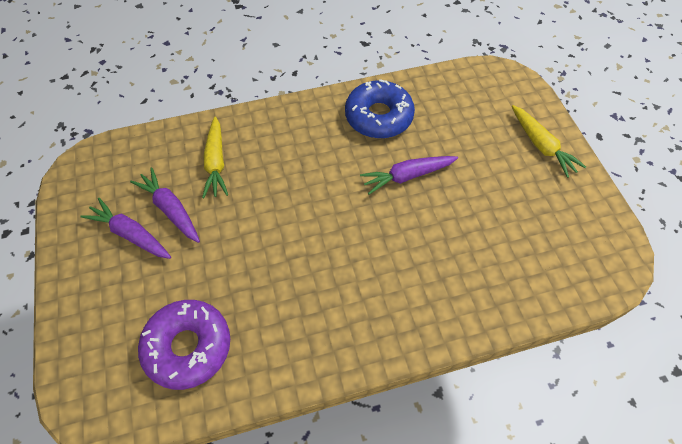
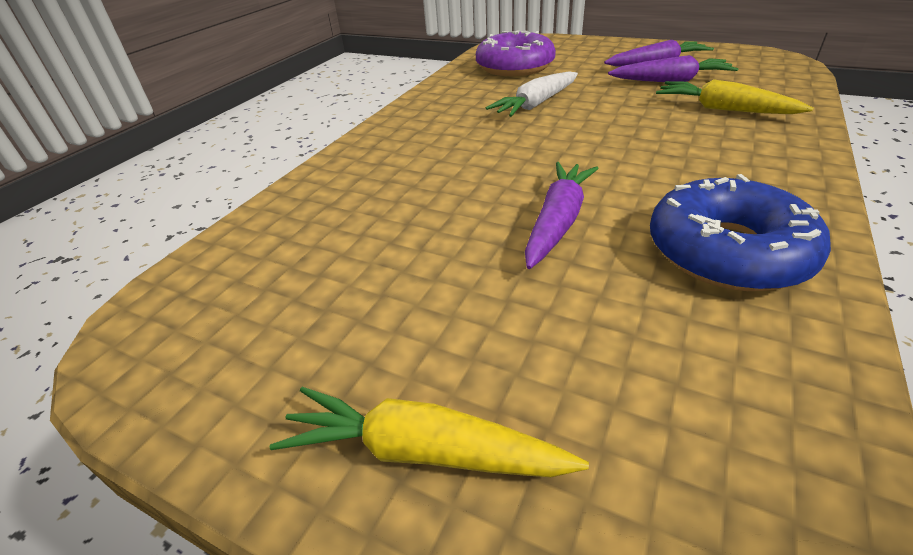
camera: 135 degrees right, 20 degrees down
(271, 271) = (536, 104): none -> white carrot

